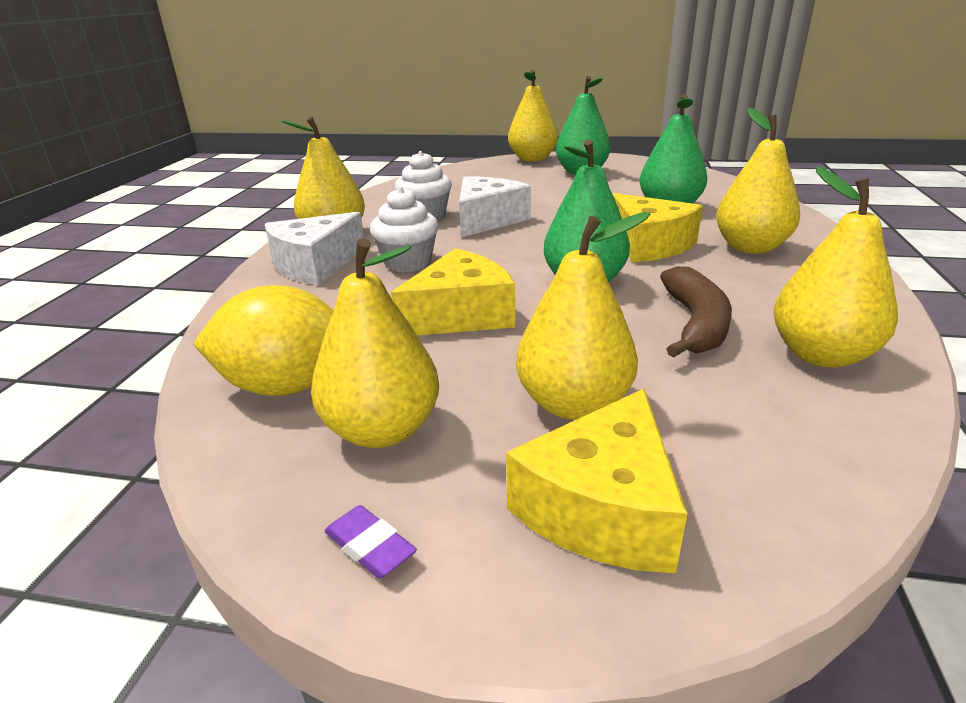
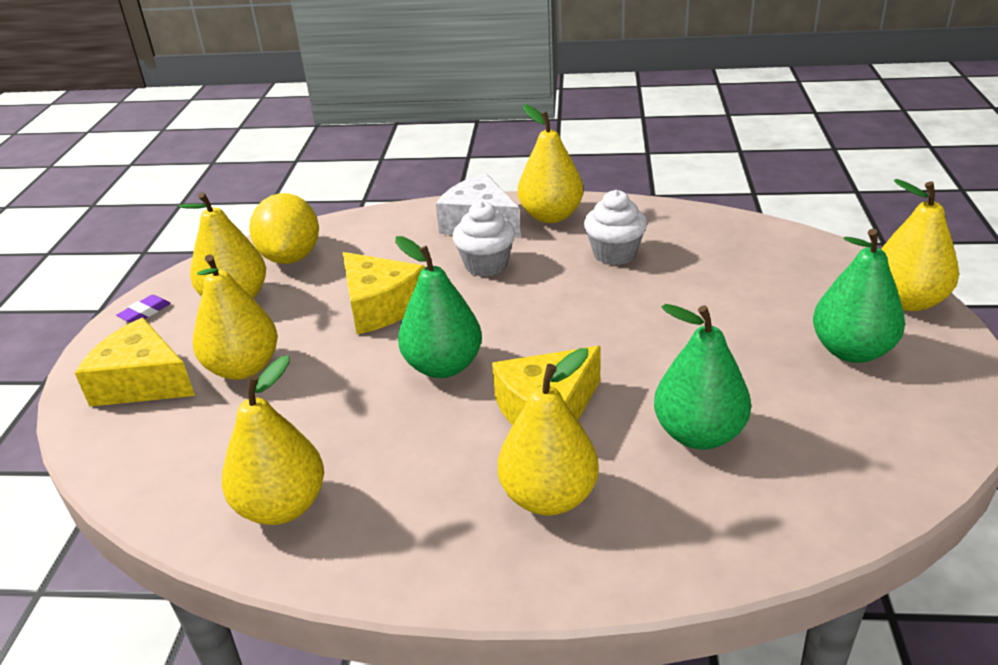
camera: 85 degrees right, 5 degrees up
(487, 220) = (611, 293): white cheese -> none
(695, 324) = (350, 433): brown banana -> none

